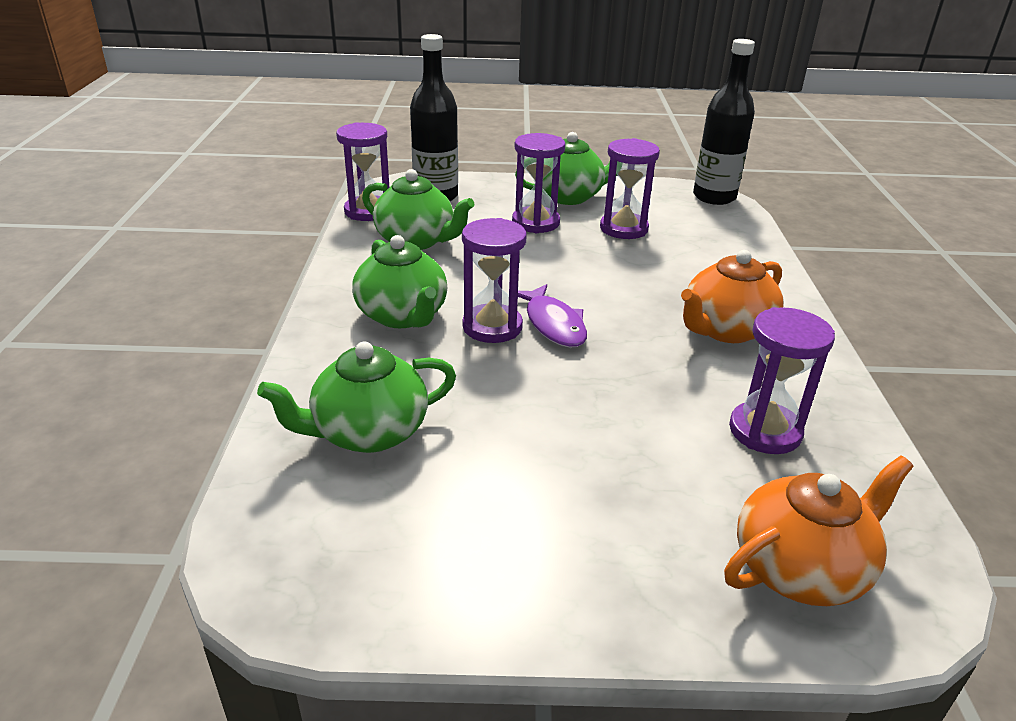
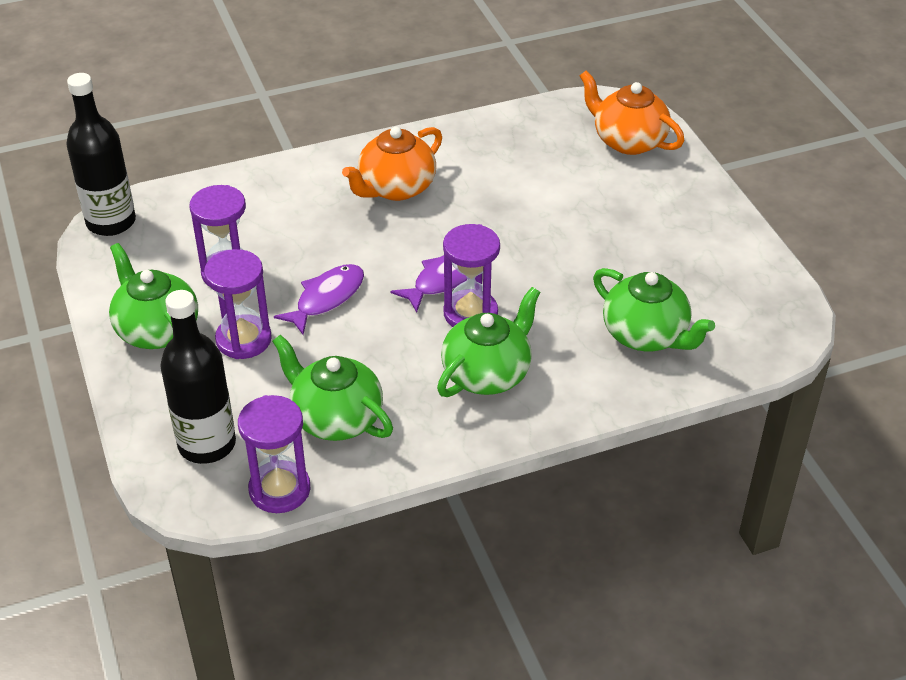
camera: 110 degrees left, 10 degrees up
(416, 241) = (335, 418): green teapot -> green teapot turned 60 degrees counterclockwise
(564, 262) = (326, 298): none -> purple fish
(725, 330) = (395, 188): orange teapot -> orange teapot turned 105 degrees clockwise
(765, 431) = (516, 160): purple hourglass -> none

